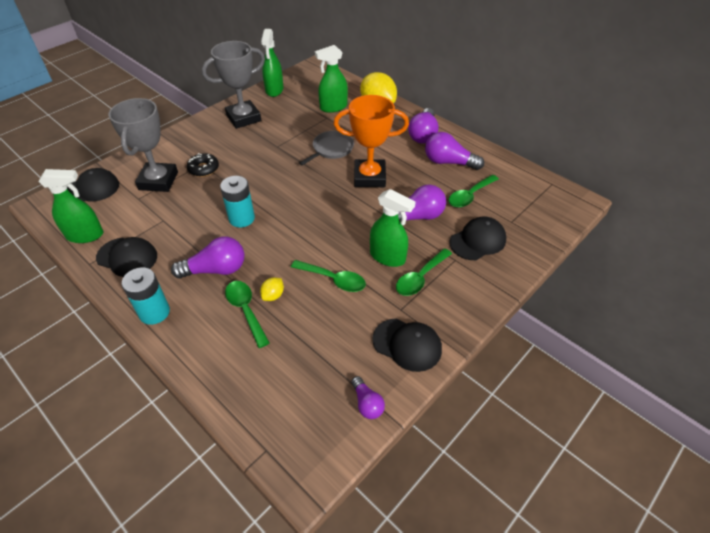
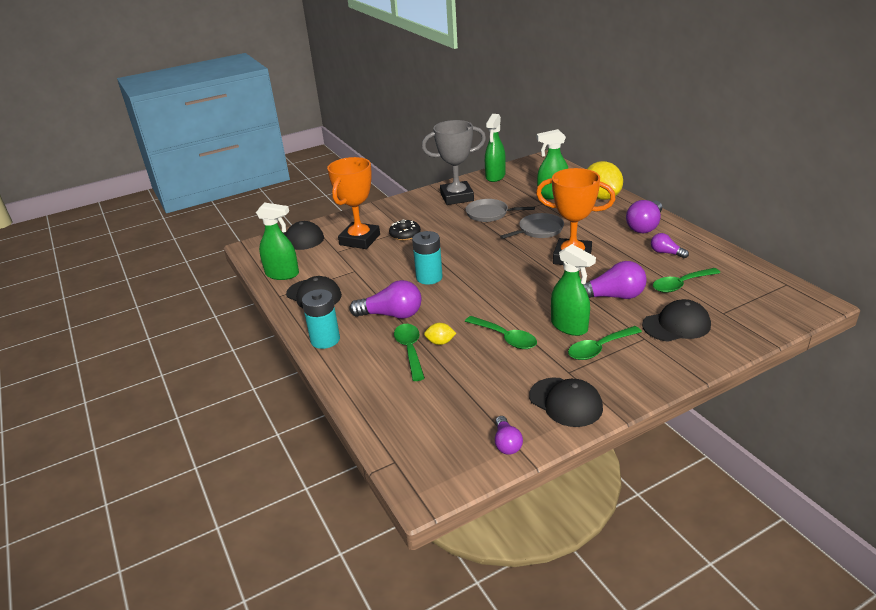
camera: 20 degrees right, 15 degrees down
(158, 181) = (360, 240): grey trophy -> orange trophy
(273, 295) = (440, 342): yellow lemon -> yellow lemon turned 45 degrees clockwise
(280, 135) = (489, 214): none -> grey pan
(448, 162) = (666, 253): purple light bulb -> purple light bulb, size x0.57

